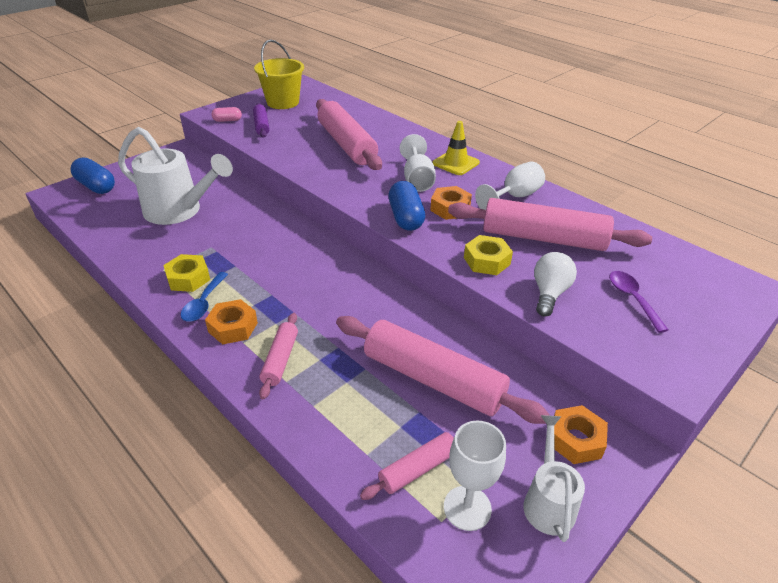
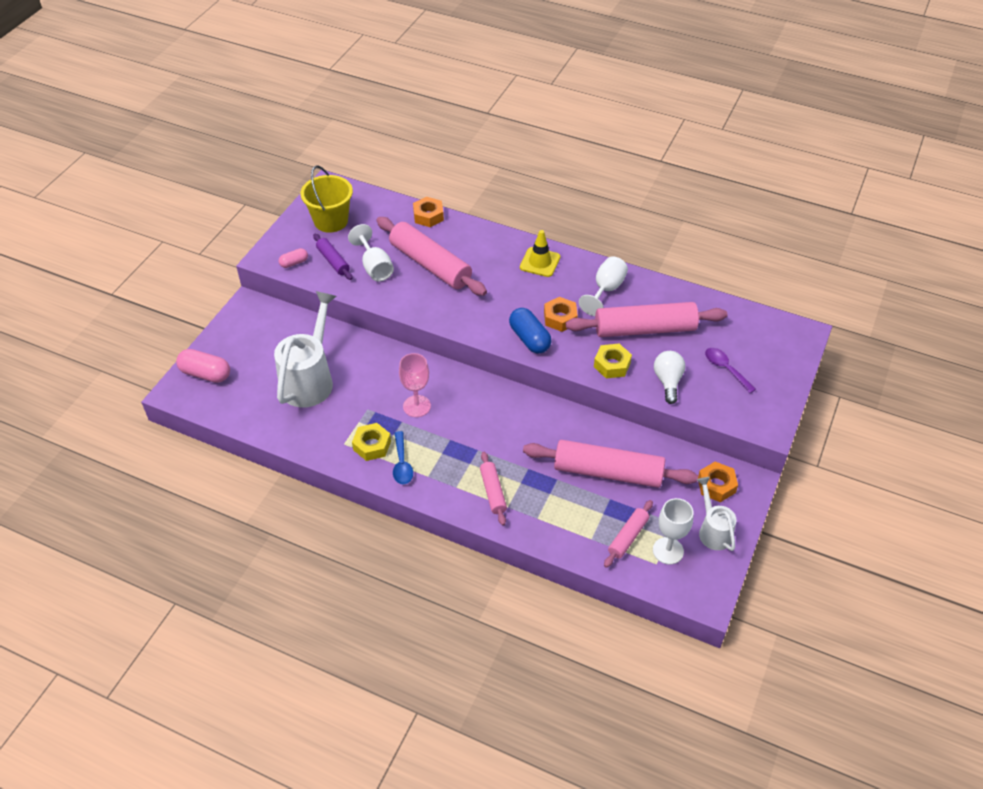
camera: 20 degrees left, 10 degrees up
(96, 186) = (205, 374): blue capsule -> pink capsule
(179, 211) = (310, 379): white watering can -> white watering can turned 75 degrees counterclockwise
(233, 327) = (440, 477): orange nut -> orange nut (428, 216)
(260, 257) = (417, 406): none -> pink goblet
(417, 179) = (517, 292): white goblet -> white goblet (374, 267)

